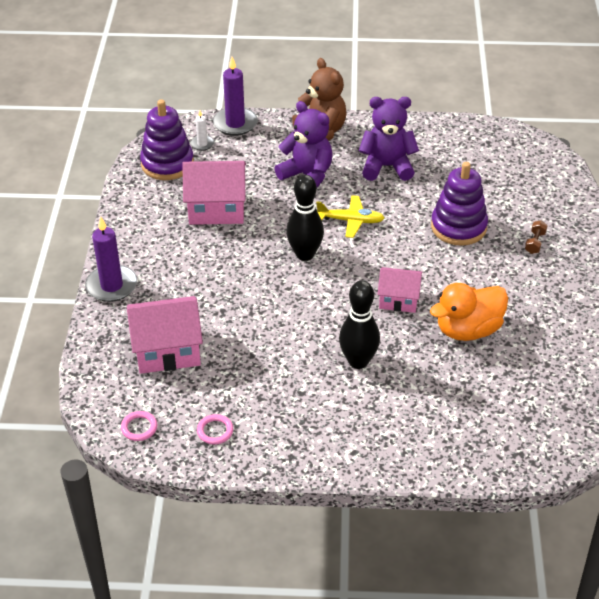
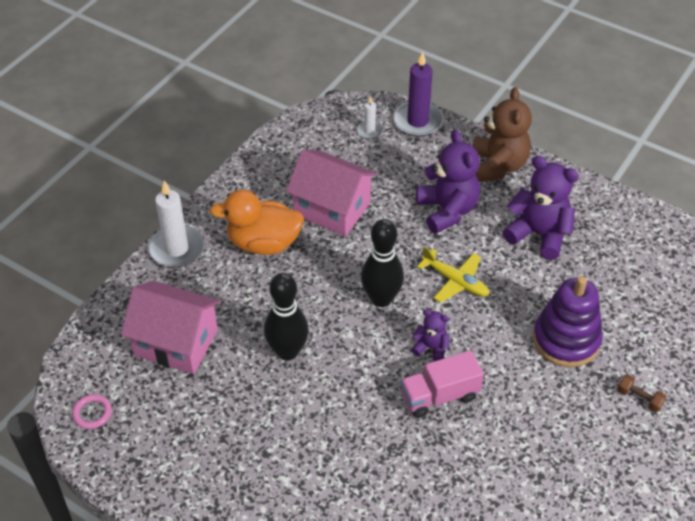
camera: 30 degrees right, 5 degrees up
(111, 286) = (176, 249): purple candle -> white candle
(167, 164) = (321, 139): purple stacking toy -> none
(215, 431) = (156, 453): pink ring -> none
(358, 361) = (347, 447): black bowling pin -> black bowling pin (287, 351)
(368, 271) = (431, 348): none -> purple teddy bear
(398, 299) = (439, 396): pink house -> pink truck
(468, 330) = (487, 468): orange duck -> orange duck (263, 243)
(535, 243) = (639, 398): brown dumbbell -> brown dumbbell turned 75 degrees clockwise

